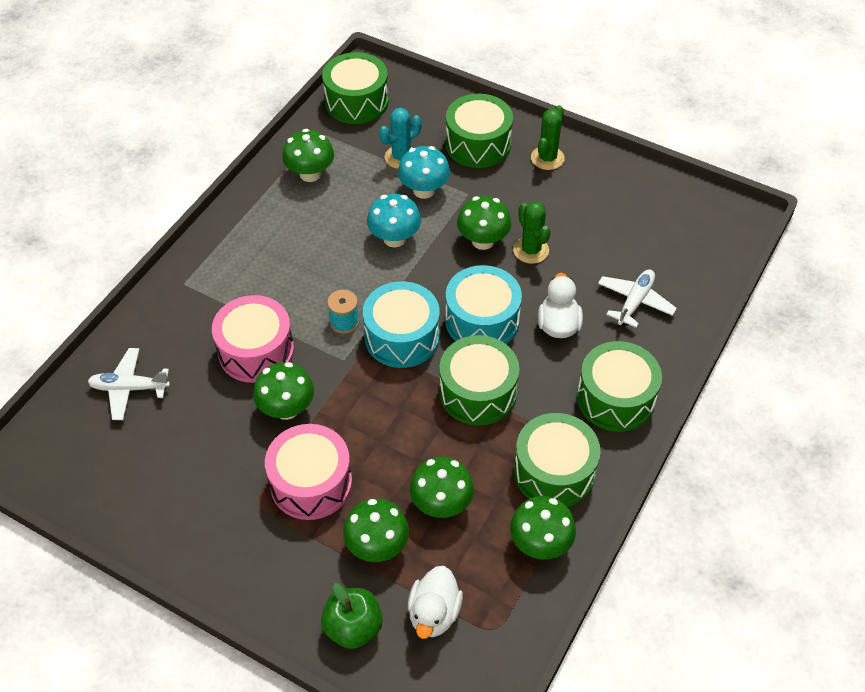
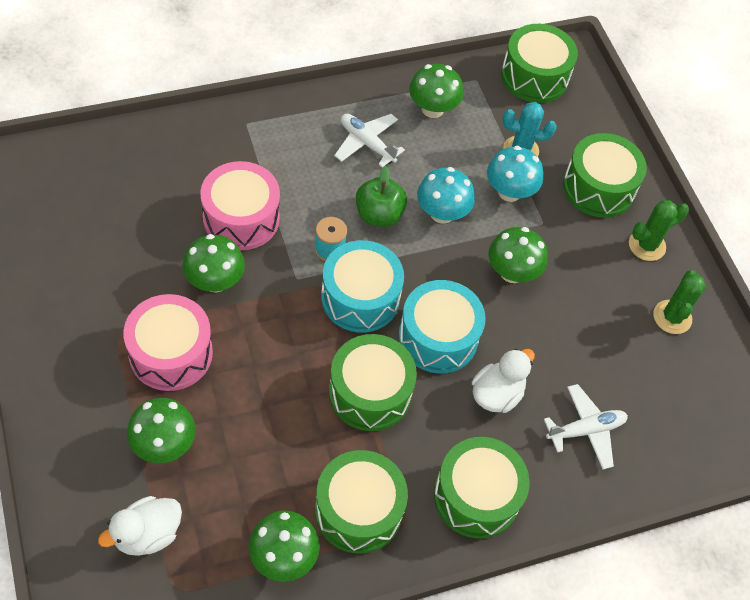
camera: 35 degrees right, 5 degrees up
(129, 388) = (126, 173): white plane -> white plane (367, 143)
(353, 627) = (82, 489): green apple -> green apple (379, 215)
(441, 504) = (245, 455): green mushroom -> none
(531, 250) = (544, 312): green cactus -> green cactus (672, 317)

